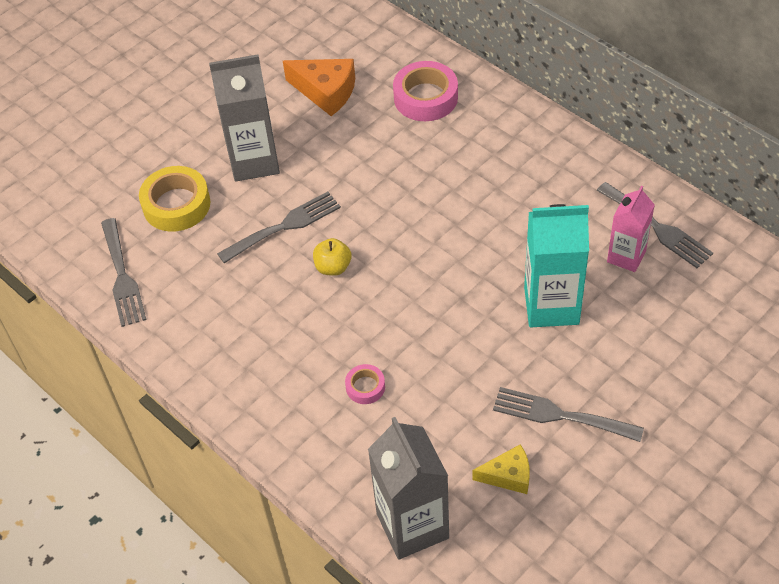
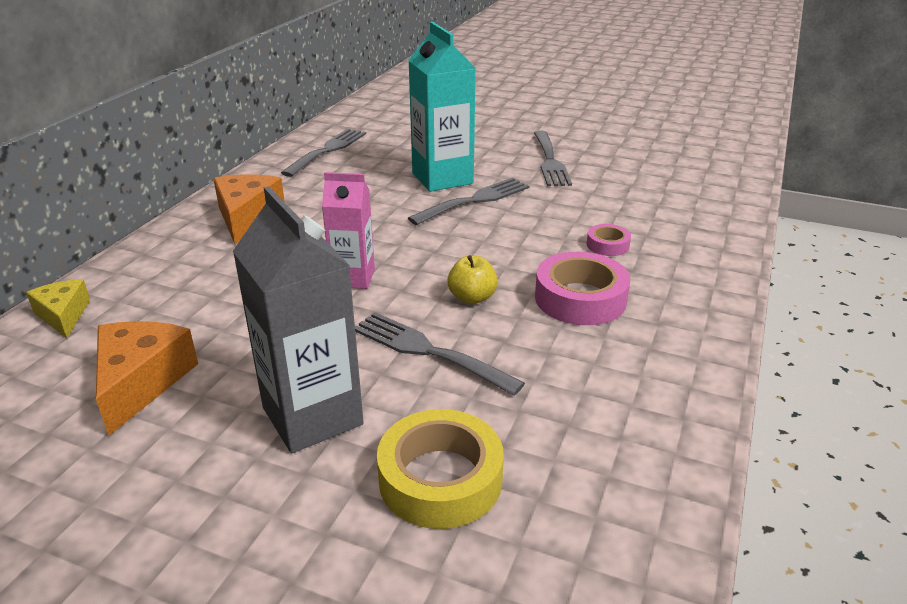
camera: 115 degrees left, 20 degrees down
(122, 276) = (621, 492): grey fork -> grey fork (475, 200)
(412, 526) = (712, 198): grey carton -> none
(425, 97) = (155, 292): pink tape -> pink tape (580, 298)
(508, 476) = (624, 171): yellow cheese -> yellow cheese (63, 315)
(523, 153) = (247, 217): none -> orange cheese
(626, 256) = (367, 158): pink carton -> pink carton (353, 278)

